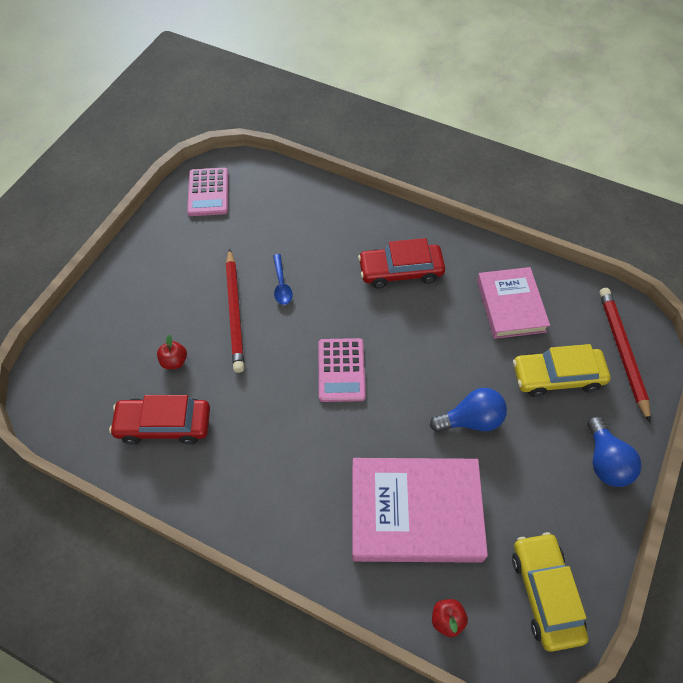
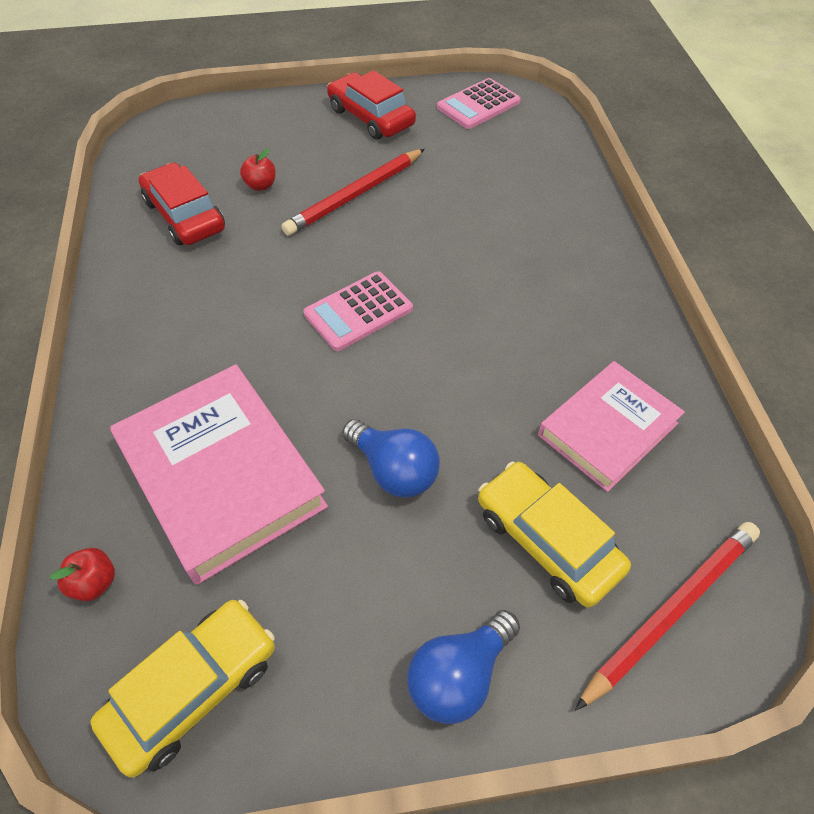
camera: 55 degrees right, 5 degrees down
(281, 284) = (422, 210): blue spoon -> none
(400, 271) = (543, 295): red car -> red car (371, 117)

